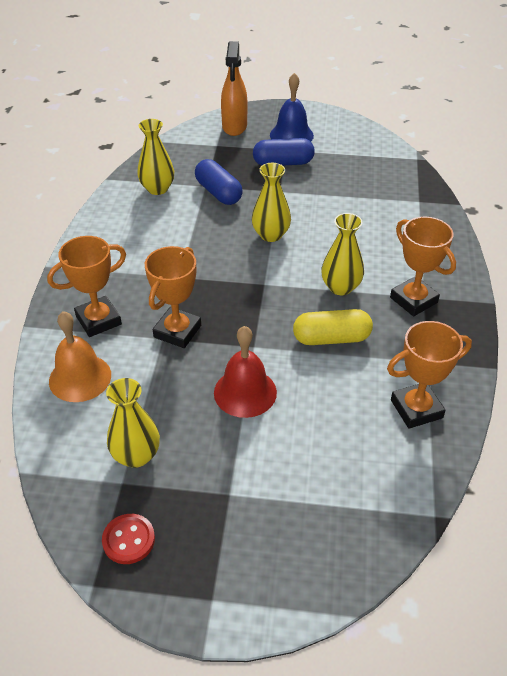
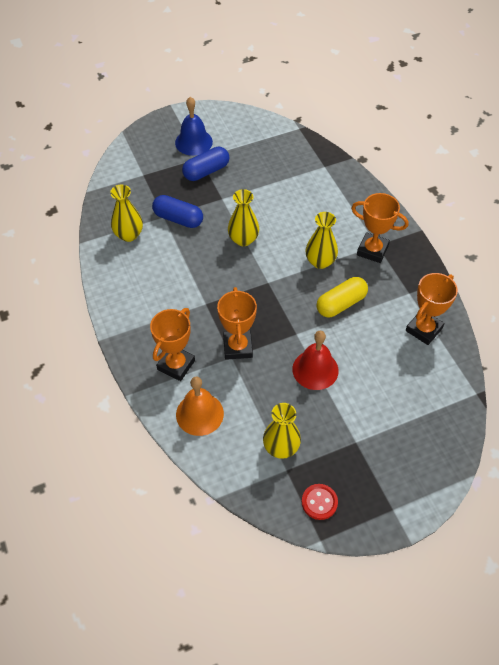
camera: 30 degrees left, 10 degrees up
(234, 127) = (143, 151): orange spray bottle -> none

